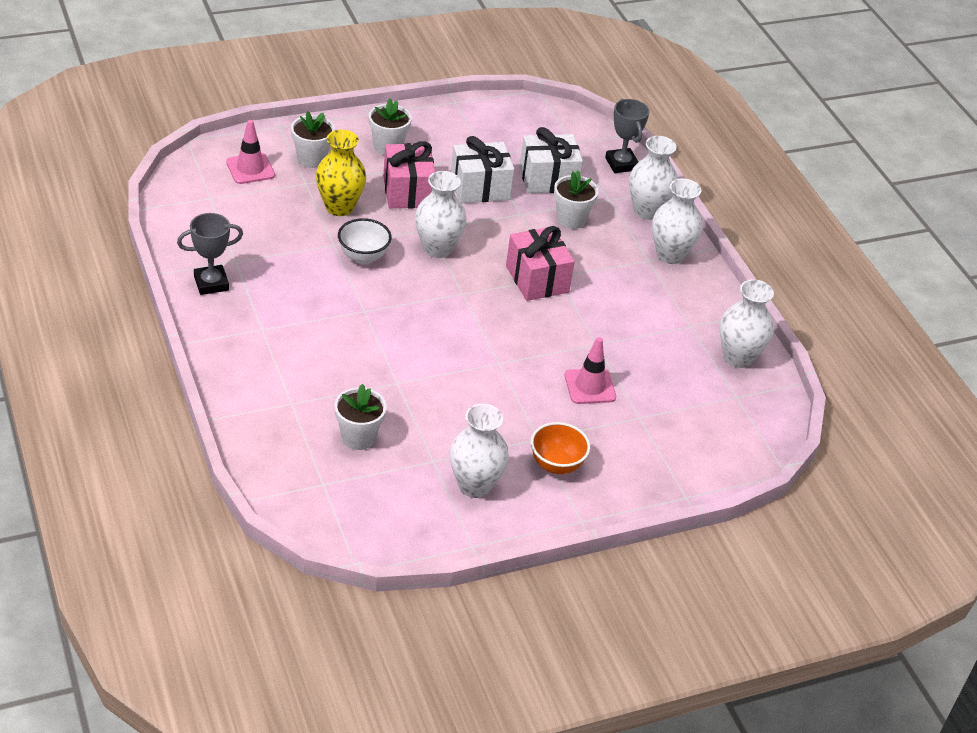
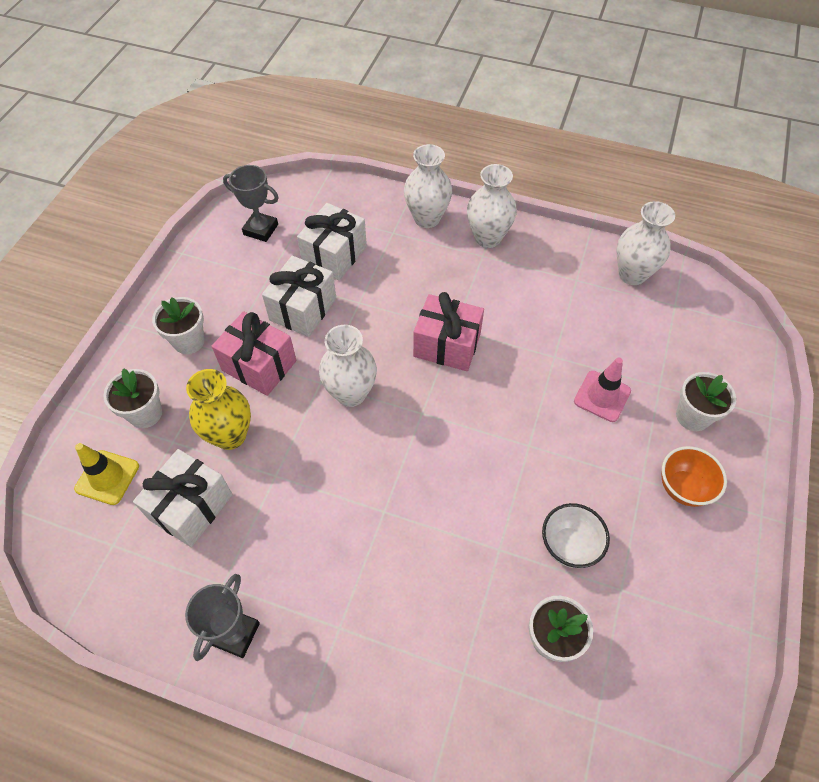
camera: 45 degrees left, 15 degrees up
(250, 169) = (107, 477): pink traffic cone -> yellow traffic cone
(270, 217) = (191, 507): none -> white gift
(363, 257) = (312, 462): white bowl -> white bowl (569, 546)
(474, 485) = (673, 575): white vase -> none
(571, 219) = (395, 273): white flower pot -> white flower pot (692, 416)
(621, 164) = (360, 197): grey trophy -> grey trophy (261, 229)

